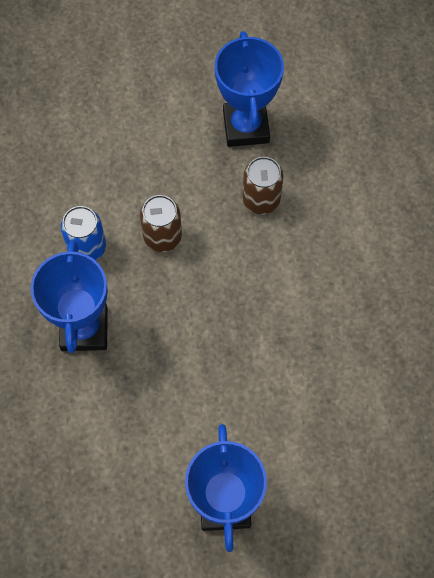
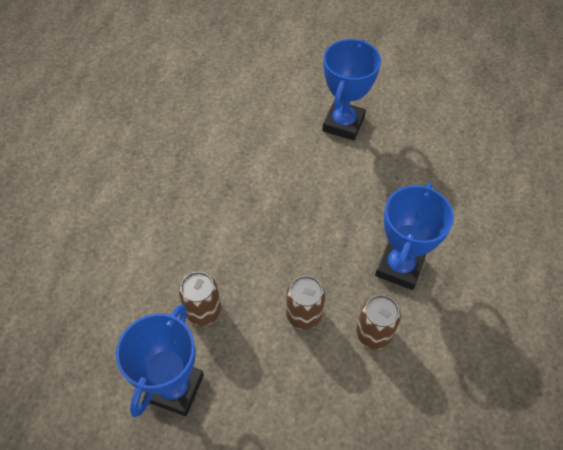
camera: 155 degrees left, 10 degrees down
(87, 247) = (373, 333): blue can -> brown can

